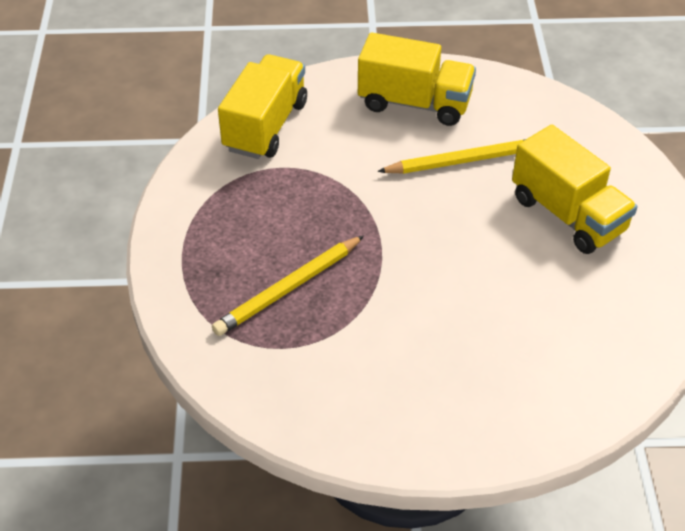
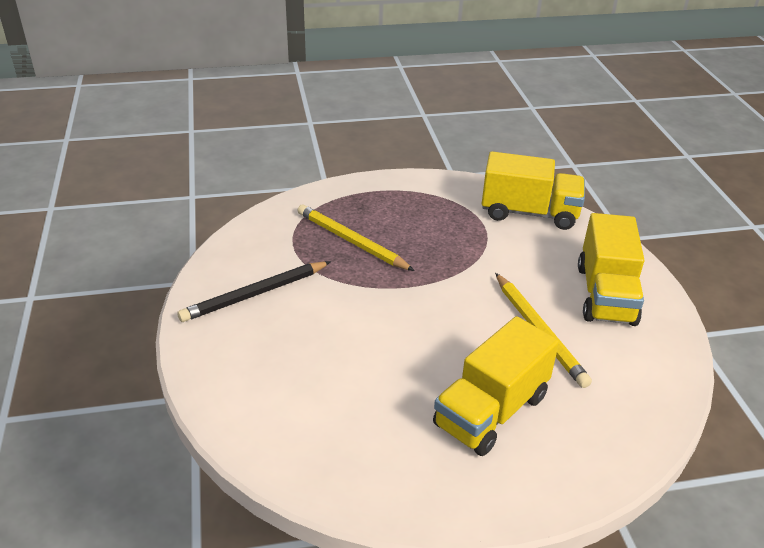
camera: 80 degrees right, 10 degrees down
(378, 390) = (255, 294): none -> black pencil

